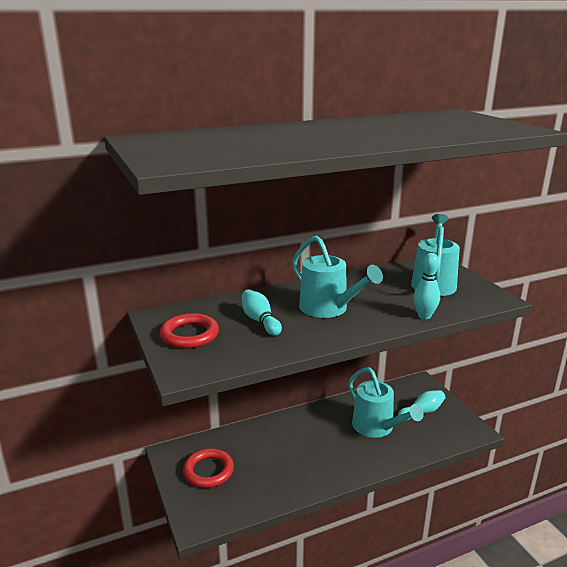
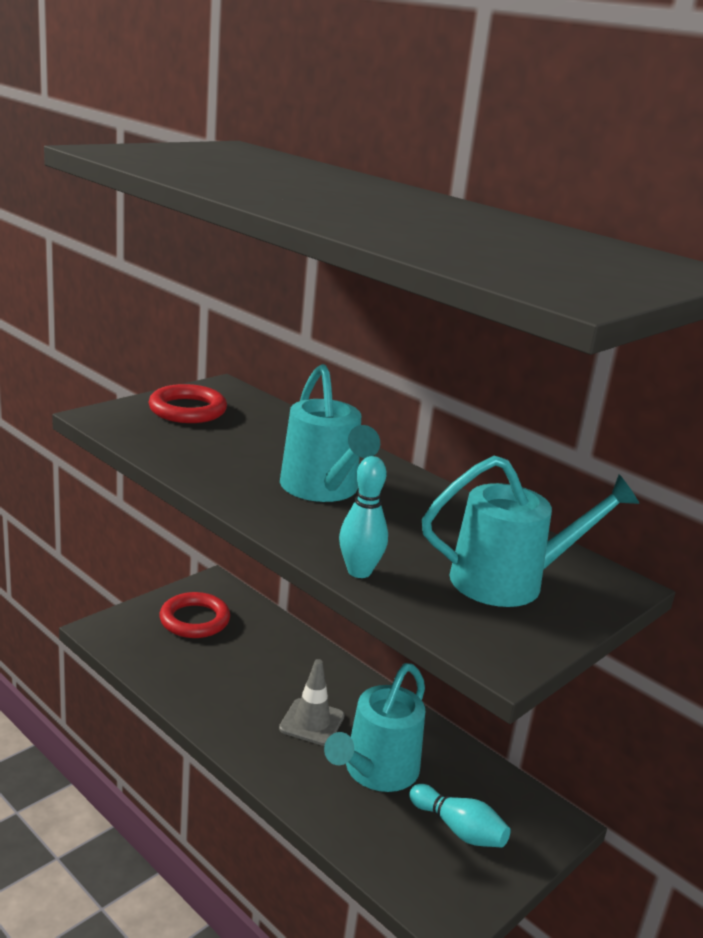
camera: 65 degrees right, 0 degrees up
(260, 321) = (251, 445): turquoise bowling pin -> none
(328, 309) = (323, 489): turquoise watering can -> turquoise watering can turned 45 degrees counterclockwise
(332, 441) = (312, 722): none -> grey traffic cone

